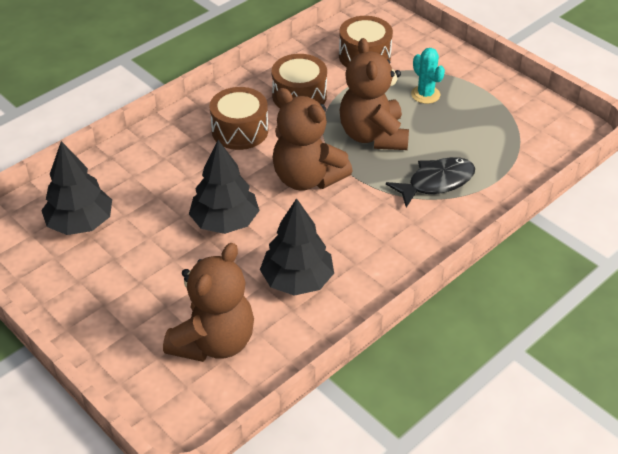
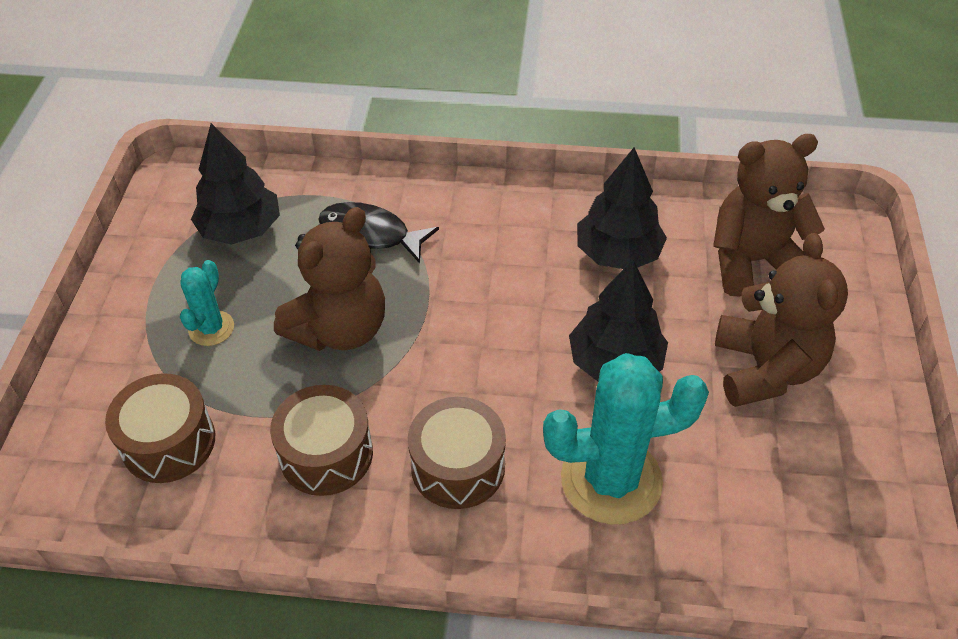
camera: 130 degrees left, 5 degrees up
(80, 223) = (778, 497): black tree -> black tree (241, 229)
(167, 174) = (611, 480): none -> turquoise cactus
(307, 178) = (473, 340): brown teddy bear -> brown teddy bear (765, 369)

